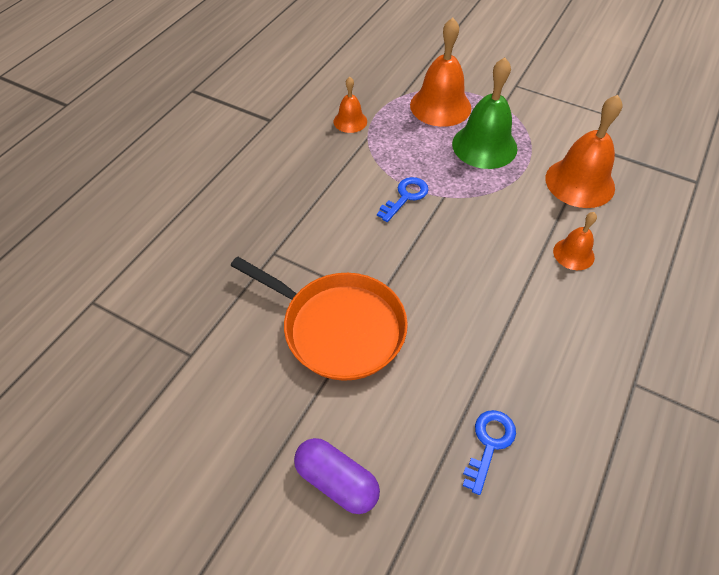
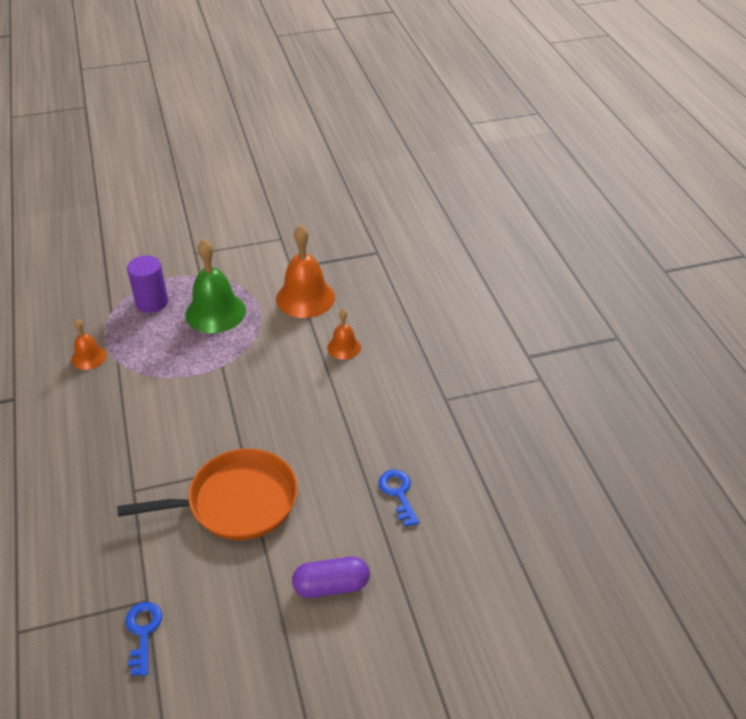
camera: 45 degrees left, 10 degrees down
(405, 197) = (193, 384): blue key -> blue key (143, 632)
(440, 106) = (152, 302): orange bell -> purple cylinder

